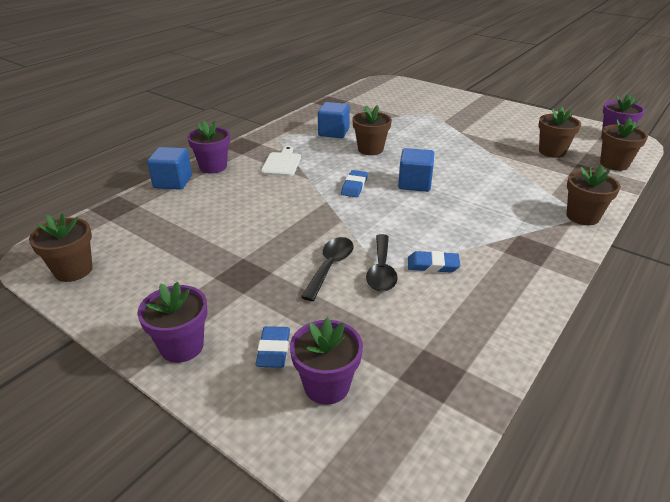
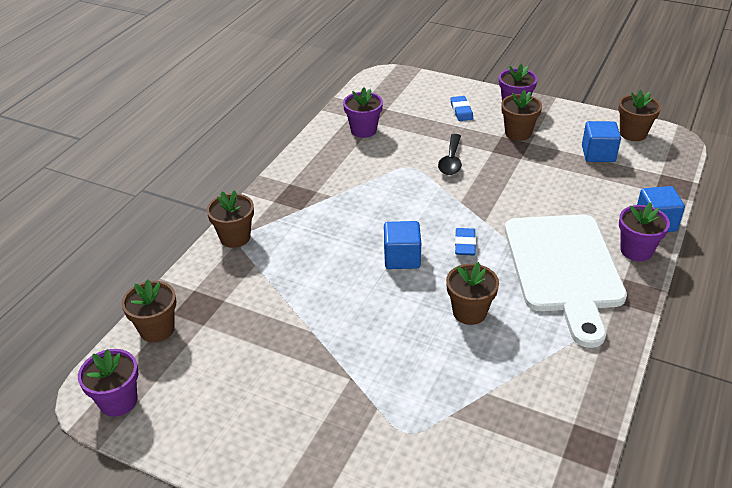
camera: 170 degrees right, 5 degrees up
(282, 163) = (563, 268): white cutting board -> white cutting board, size x2.45
(326, 386) = (424, 101): purple flower pot -> purple flower pot (363, 130)
(333, 132) = (535, 345): blue cube -> blue cube (598, 154)
(381, 270) = (412, 163): black spoon -> none
(433, 265) = (374, 172): blue eraser -> none
(552, 152) = (228, 345): brown flower pot -> brown flower pot (518, 133)

